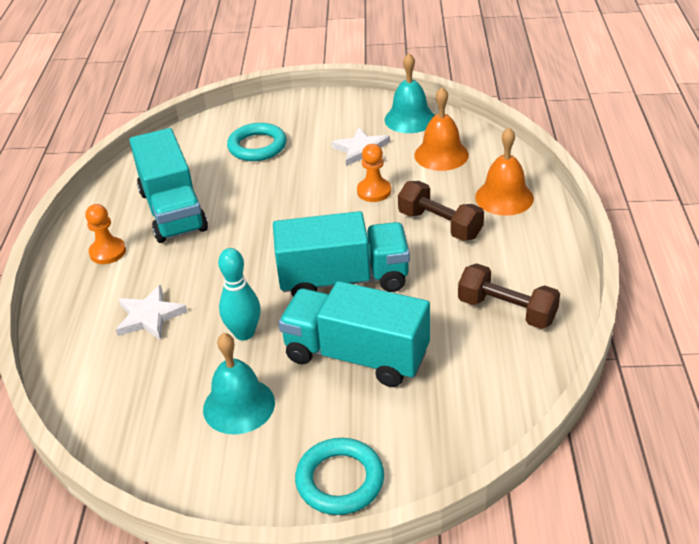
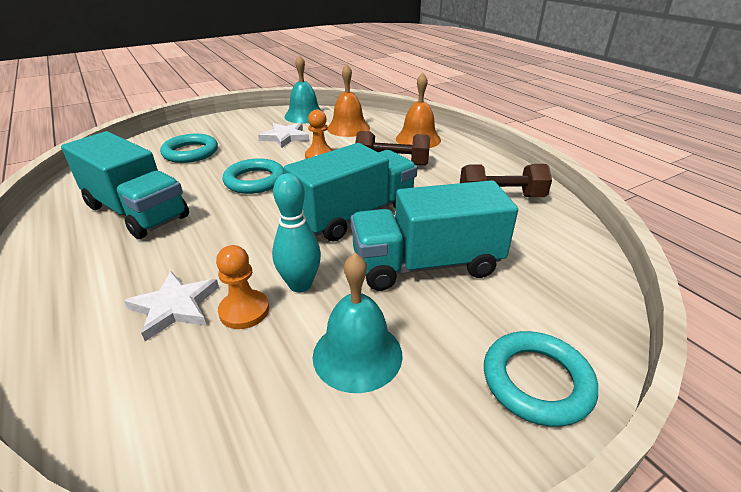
camera: 35 degrees left, 5 degrees down
(108, 252) = (77, 265): orange pawn -> orange pawn (244, 311)
(289, 205) = (255, 180): none -> turquoise ring

